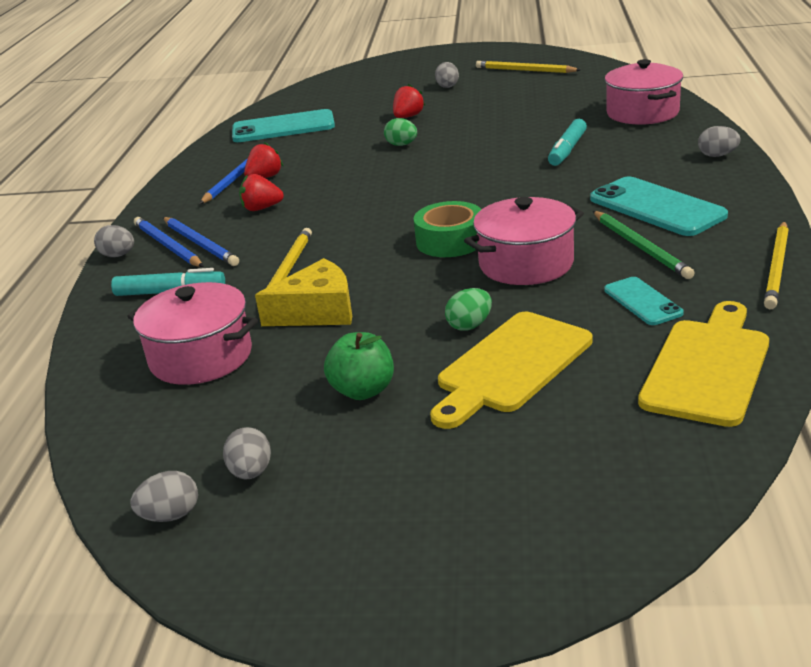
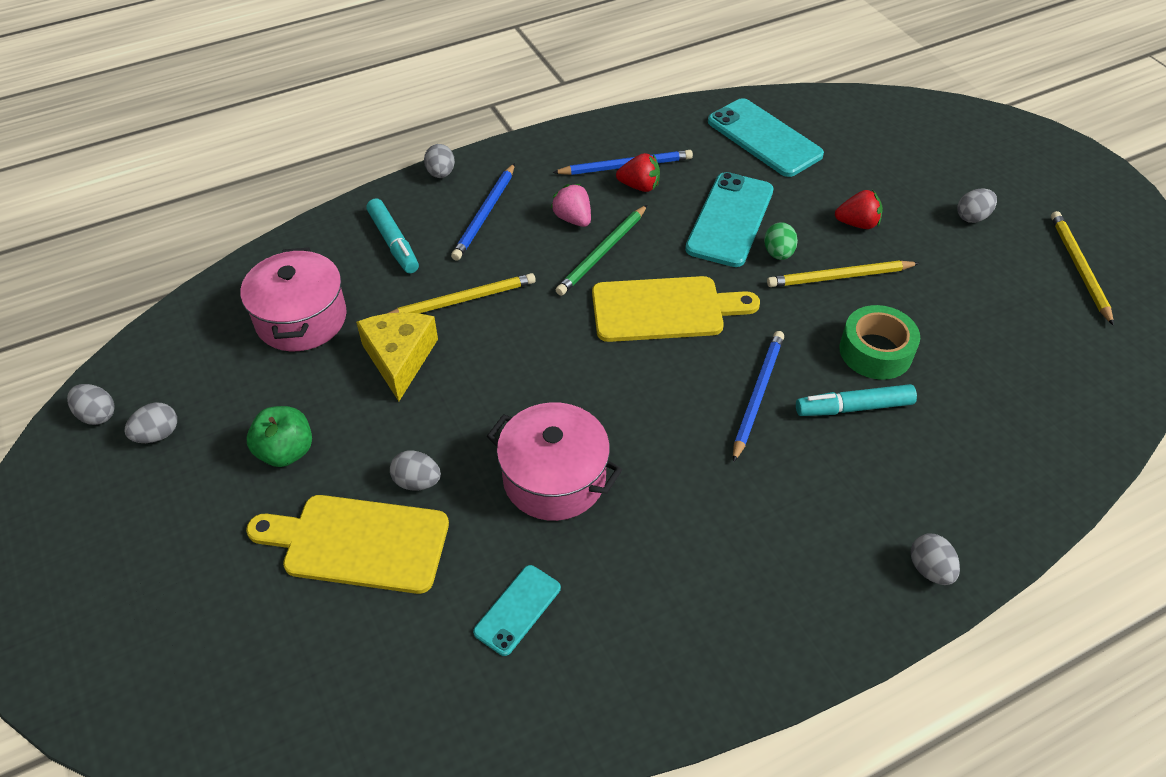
camera: 55 degrees right, 20 degrees up
(167, 246) = (472, 195): blue pencil -> blue pencil (757, 395)
(261, 208) = (573, 219): red strawberry -> pink strawberry
(317, 311) = (399, 358): yellow cheese -> yellow cheese turned 135 degrees counterclockwise
(450, 241) = (574, 395): green tape -> green tape (875, 351)
(469, 325) = (417, 482): green egg -> grey egg
(641, 247) = (637, 568): green pencil -> green pencil (602, 253)
(642, 113) = (1019, 443): pink pot -> none
(656, 207) = (744, 551): turquoise phone -> turquoise phone (730, 220)
(708, 367) = (410, 709): yellow cutting board -> yellow cutting board (664, 309)
(777, 267) = (648, 719): yellow pencil -> yellow pencil (839, 277)

